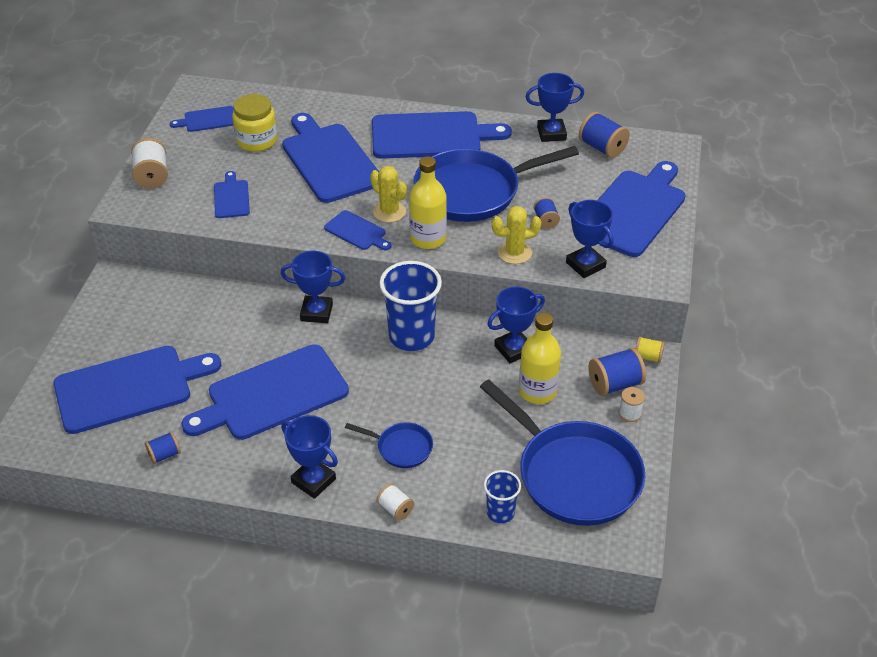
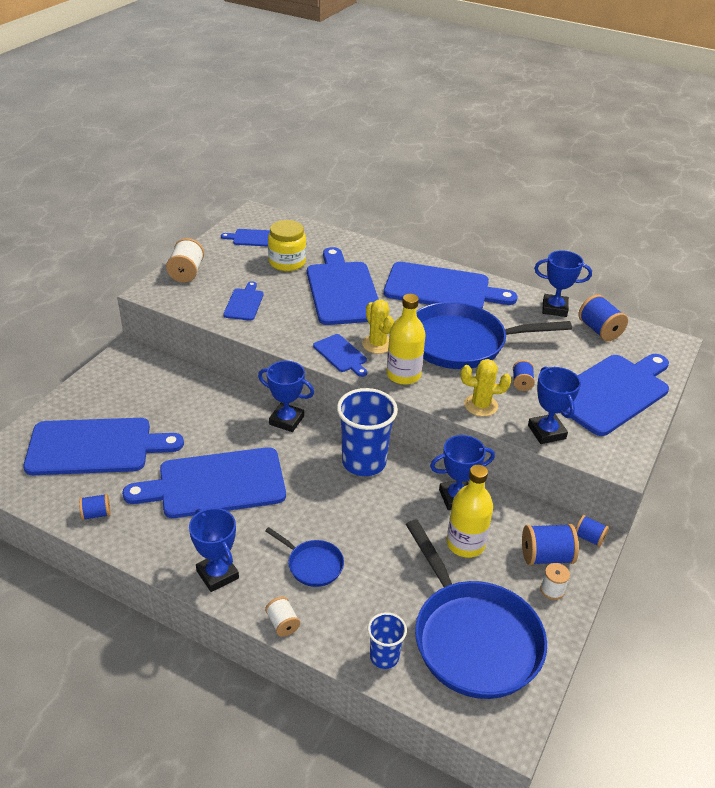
camera: 15 degrees right, 5 degrees down
(648, 357) = (589, 538): yellow spool -> blue spool

